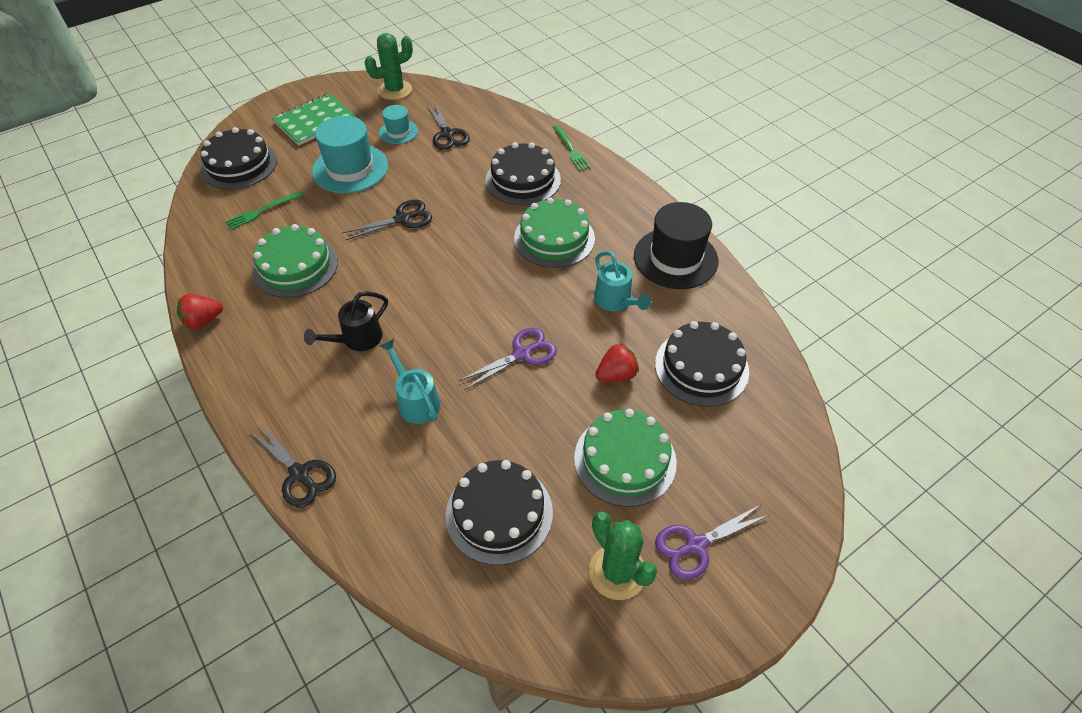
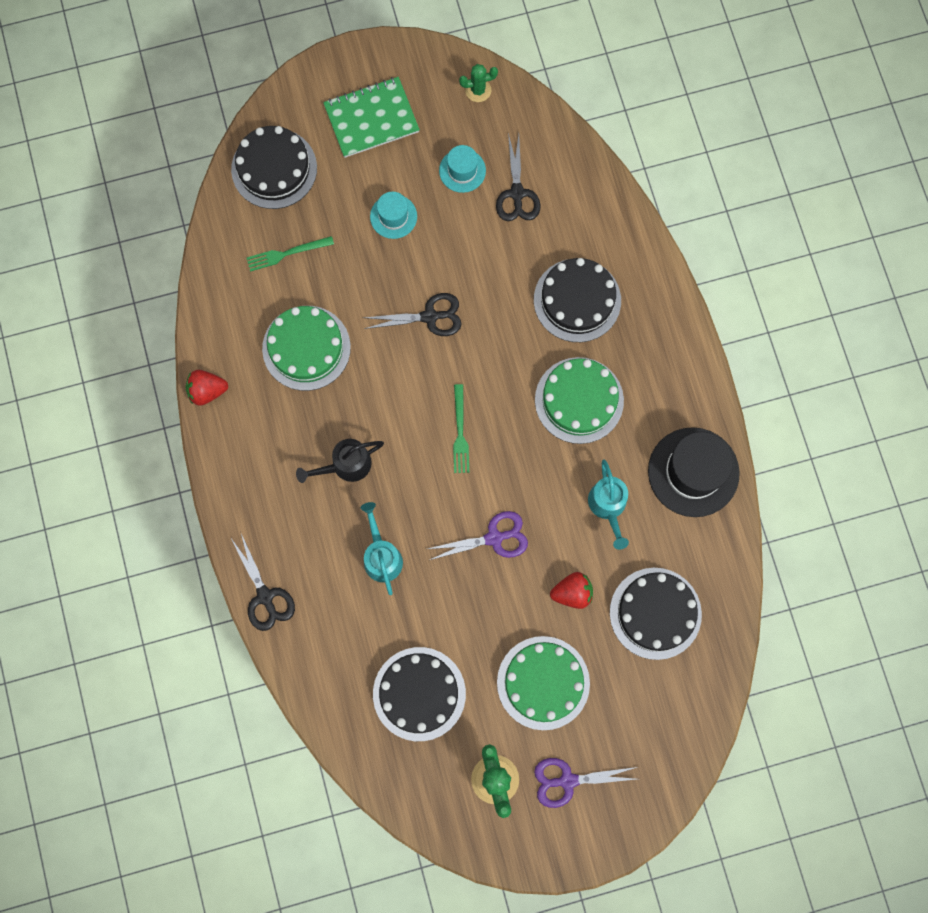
camera: 20 degrees right, 25 degrees up
(350, 168) = (393, 216): turquoise hat -> turquoise hat, size x0.54
(395, 90) = (478, 90): green cactus -> green cactus, size x0.61
(571, 149) = (649, 268): green fork -> green fork (460, 432)

